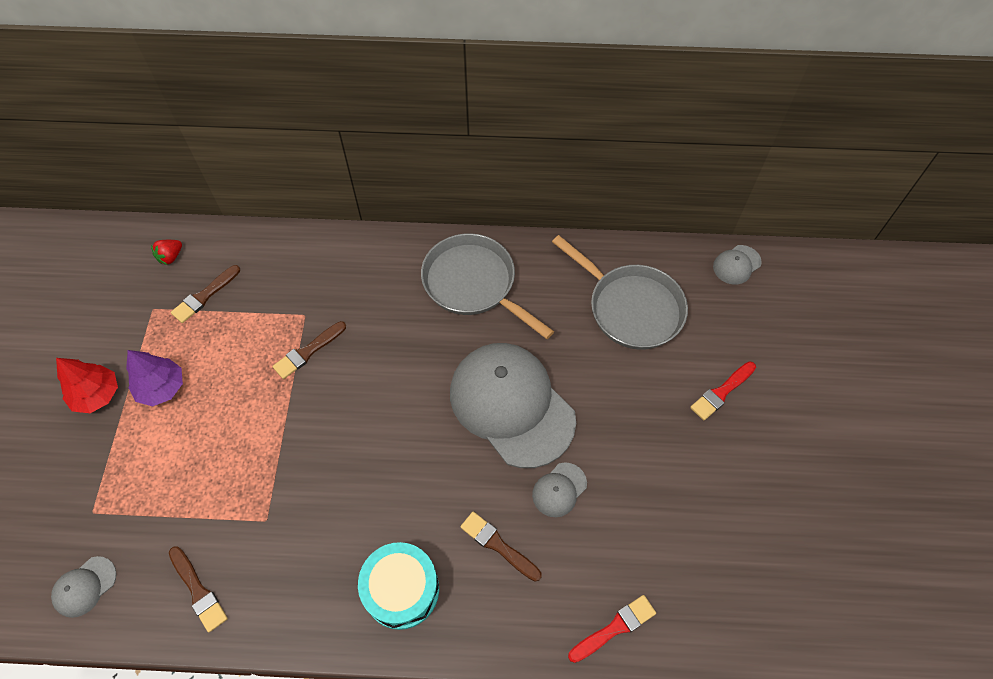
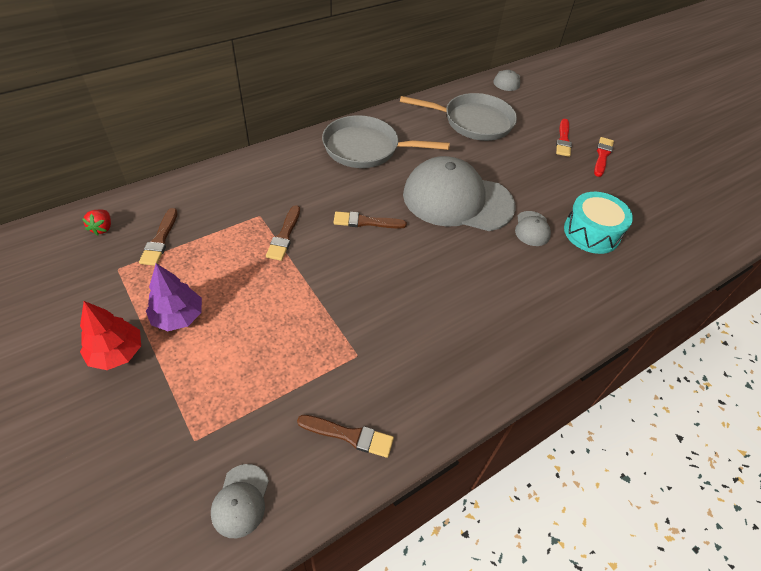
camera: 40 degrees left, 10 degrees down
(401, 590) = (497, 338): turquoise drum -> turquoise drum (591, 233)
(498, 545) = (529, 277): brown brush -> brown brush (365, 222)
(615, 628) = (638, 281): red brush -> red brush (602, 156)

